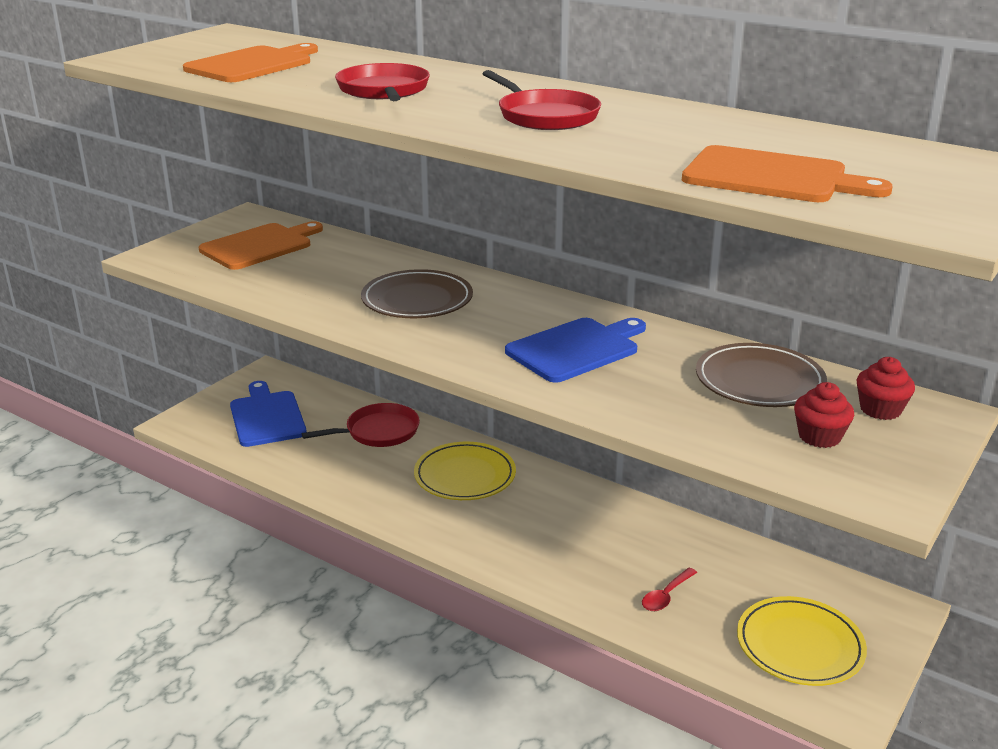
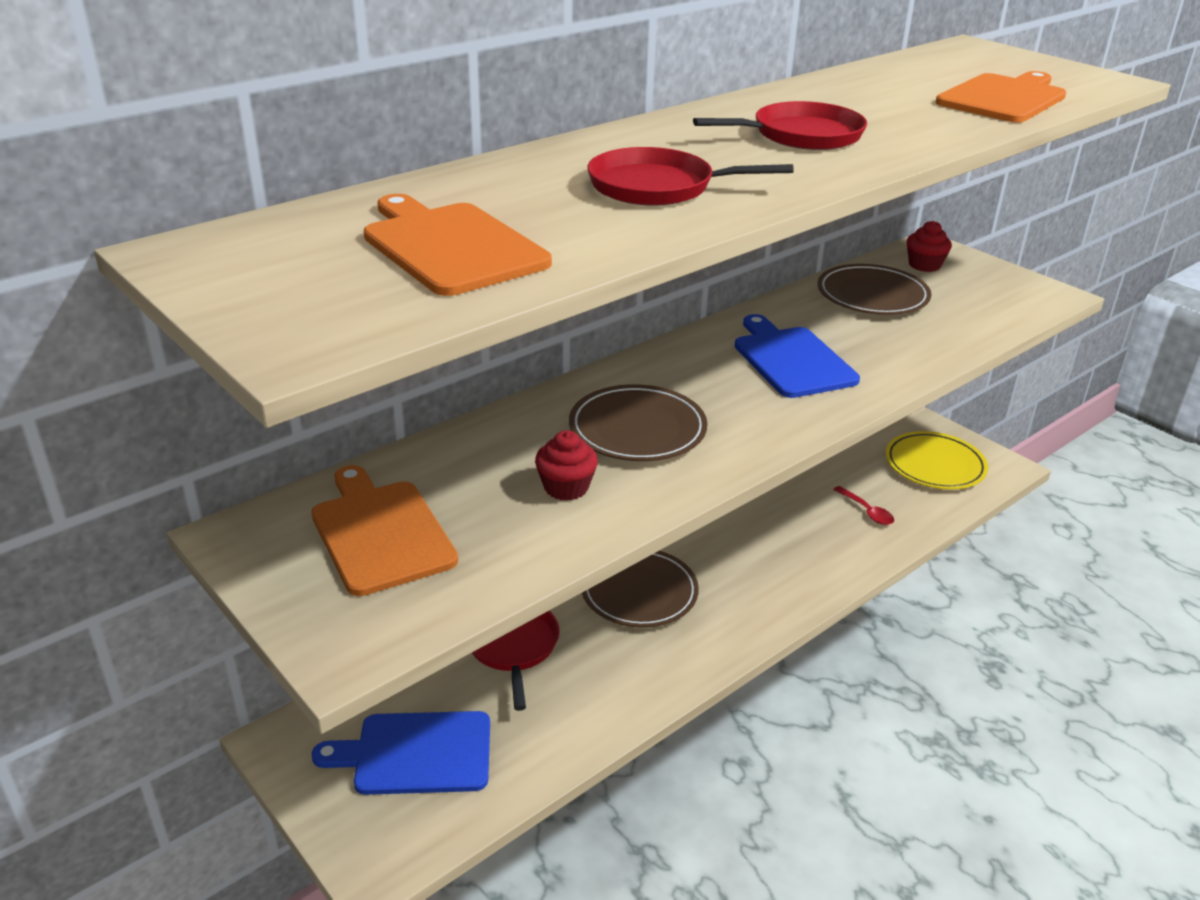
camera: 75 degrees left, 5 degrees up
(465, 476) = (639, 592): yellow plate -> brown plate
(819, 436) = (965, 295): red cupcake -> red cupcake (566, 487)

